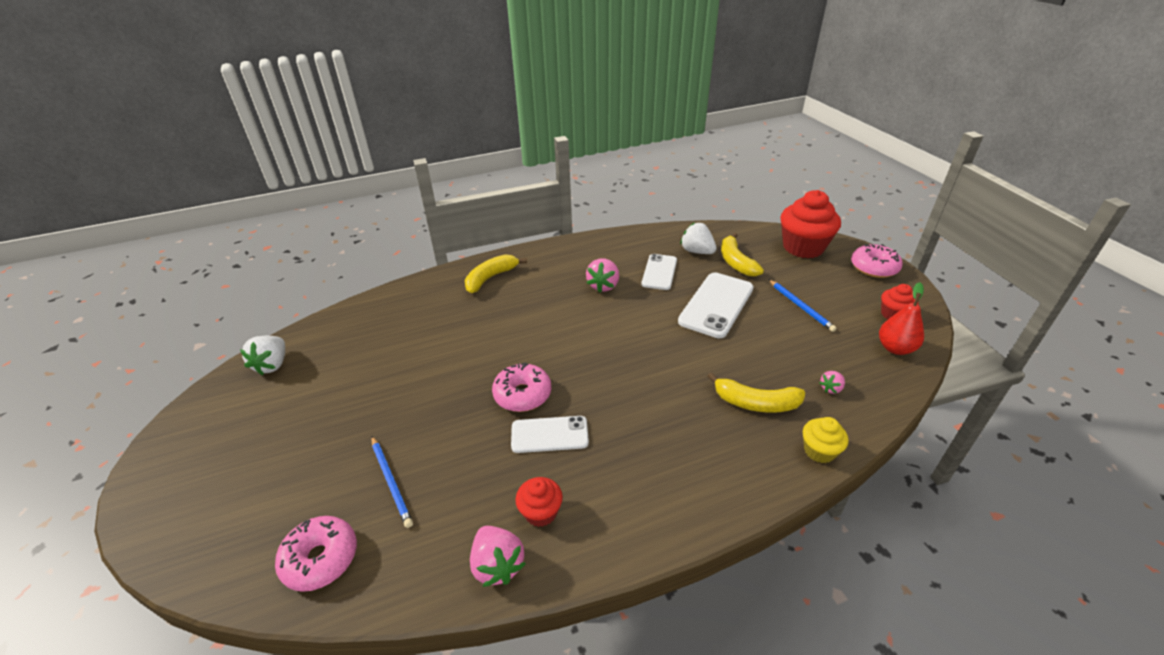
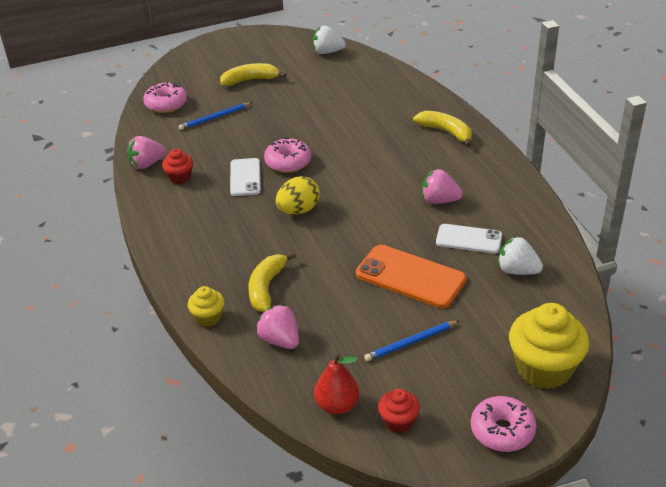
camera: 90 degrees right, 0 degrees up
(619, 382) = (298, 210): none -> yellow egg
(697, 251) = (517, 271): white strawberry -> white strawberry turned 105 degrees counterclockwise
(716, 305) = (410, 277): white phone -> orange phone
(736, 262) = (498, 301): yellow banana -> yellow banana (250, 80)
(803, 247) = (544, 369): red cupcake -> yellow cupcake
(831, 388) = (280, 340): pink strawberry -> pink strawberry, size x1.79

